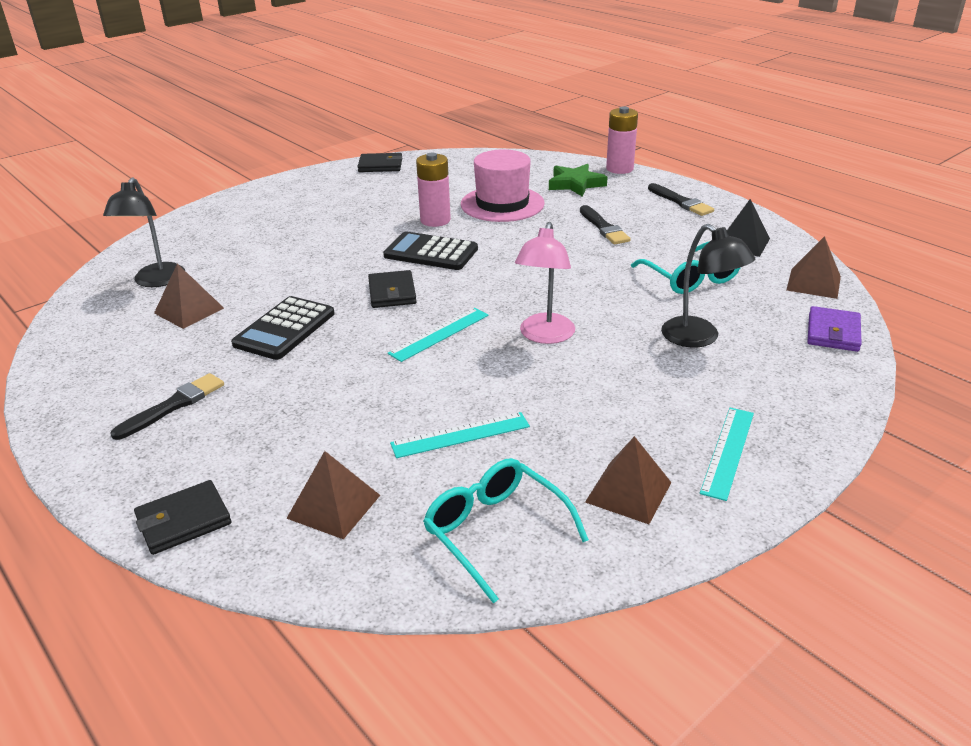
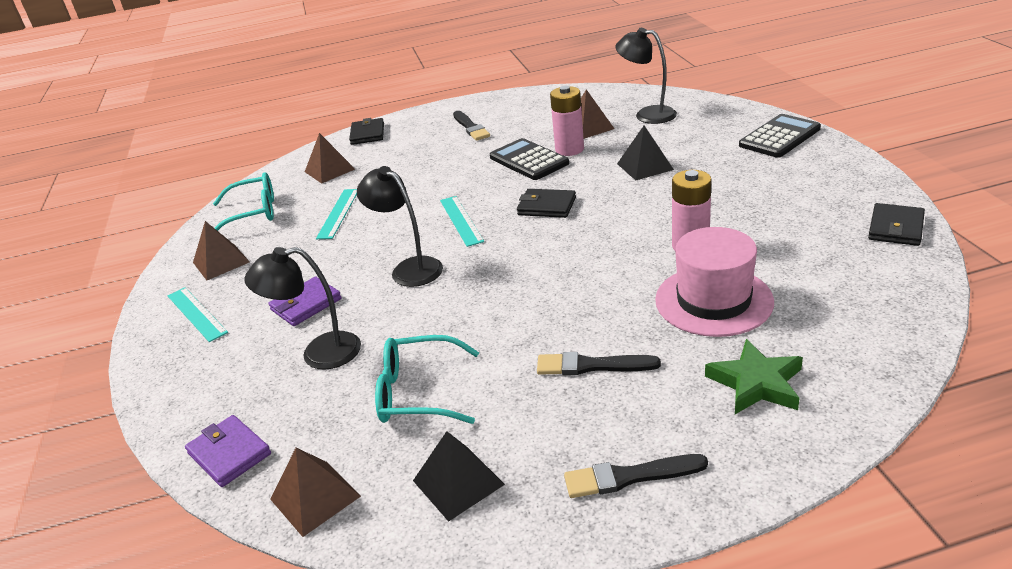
camera: 120 degrees right, 0 degrees up
(294, 260) = (645, 166): none -> black pyramid
(431, 253) = (610, 234): black calculator -> black calculator (779, 137)
(544, 336) = (409, 268): pink lamp -> black lamp
(619, 169) = (807, 456): pink battery -> pink battery (569, 149)
(646, 376) = (306, 304): none -> purple wallet

